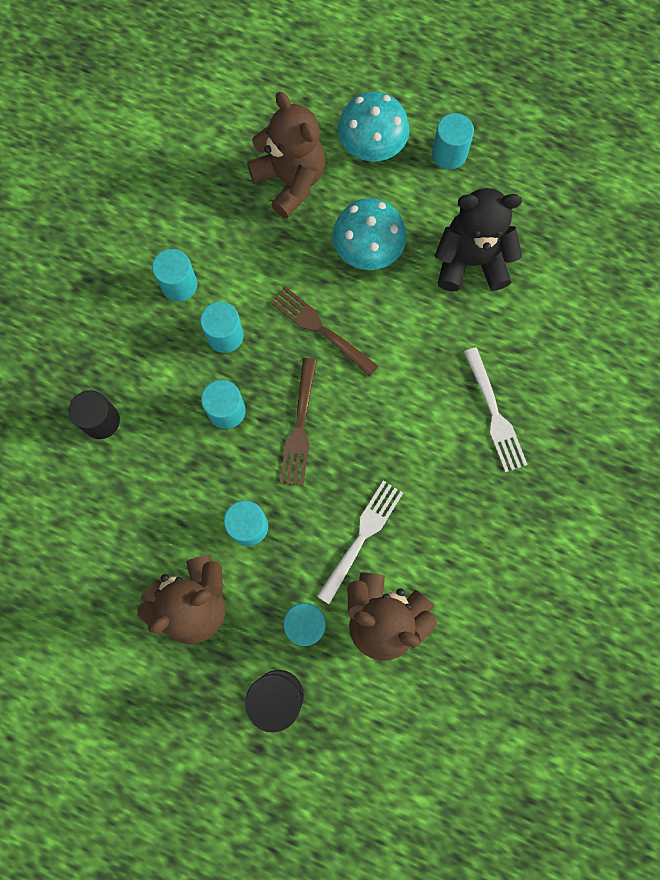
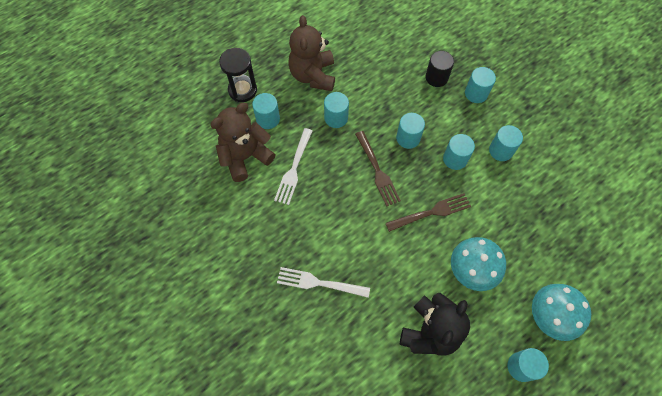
camera: 120 degrees right, 10 degrees down
(101, 355) = (476, 93): none -> turquoise cylinder
(290, 181) = (545, 248): brown teddy bear -> none
(299, 426) = (377, 170): brown fork -> brown fork turned 150 degrees counterclockwise
(361, 538) = (294, 168): white fork -> white fork turned 45 degrees clockwise

